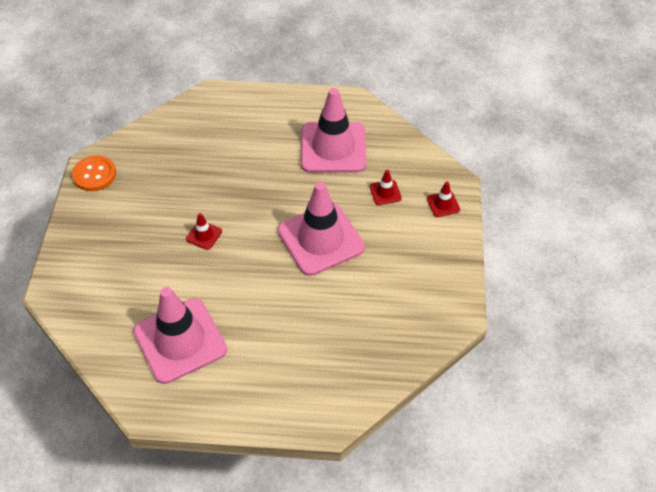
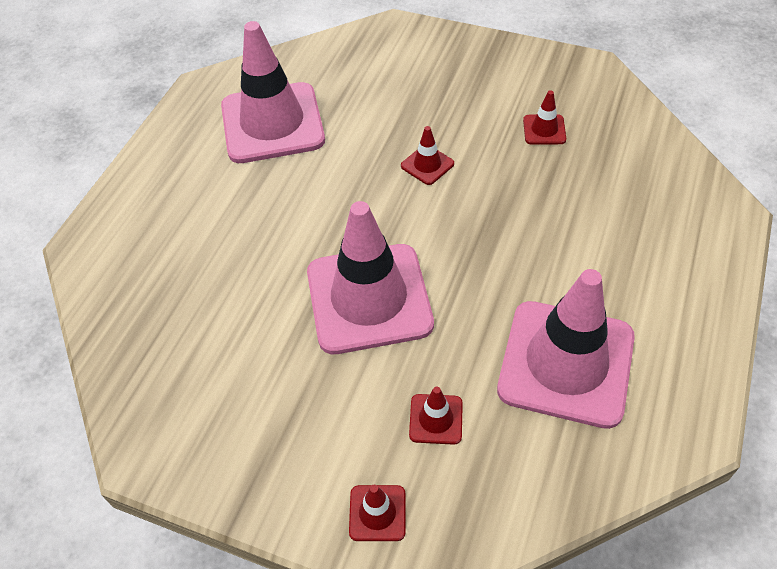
camera: 110 degrees right, 0 degrees up
(94, 174) = (571, 70): orange button -> none
(158, 180) = (544, 130): none -> red traffic cone

